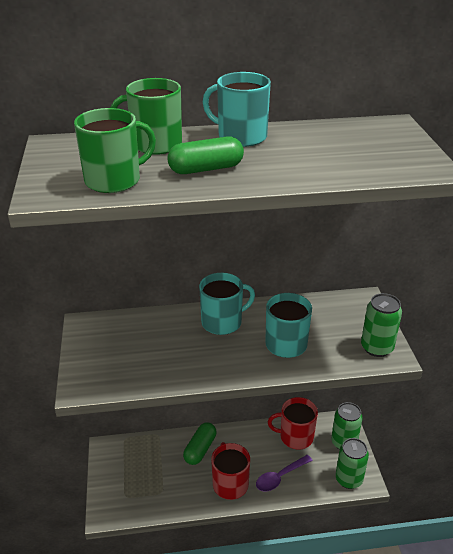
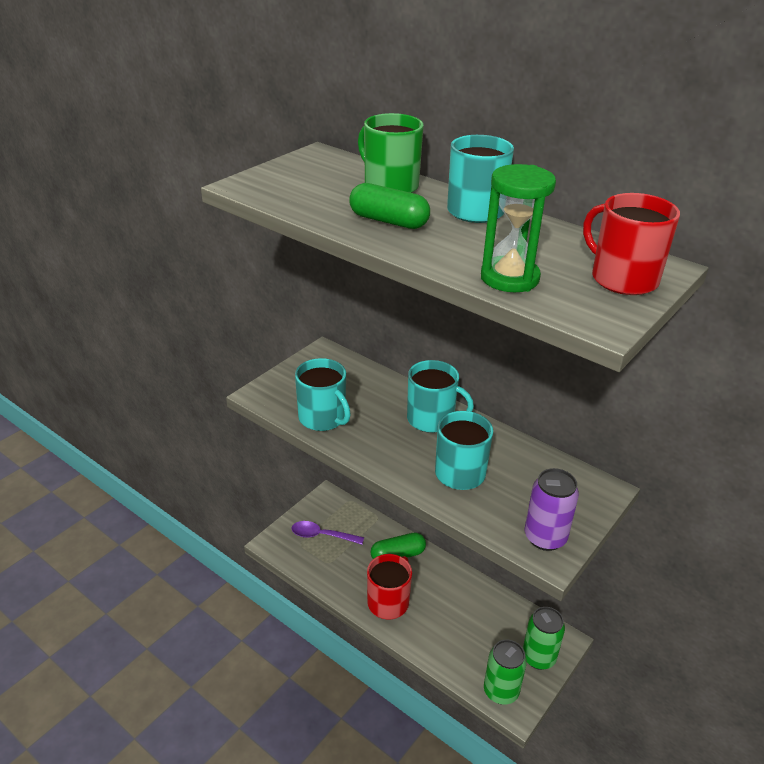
camera: 45 degrees right, 0 degrees up
(114, 180) = (305, 197): green mug -> none
(152, 371) = (323, 418): none -> turquoise mug
(280, 477) = (438, 633): purple spoon -> purple spoon (322, 535)
(295, 437) = (496, 613): red mug -> red mug (622, 279)
(344, 169) = (509, 278): none -> green hourglass
(376, 348) = (545, 537): green can -> purple can

